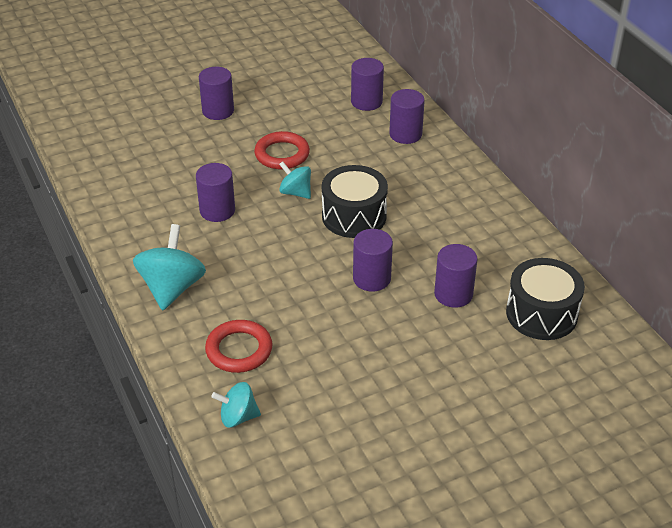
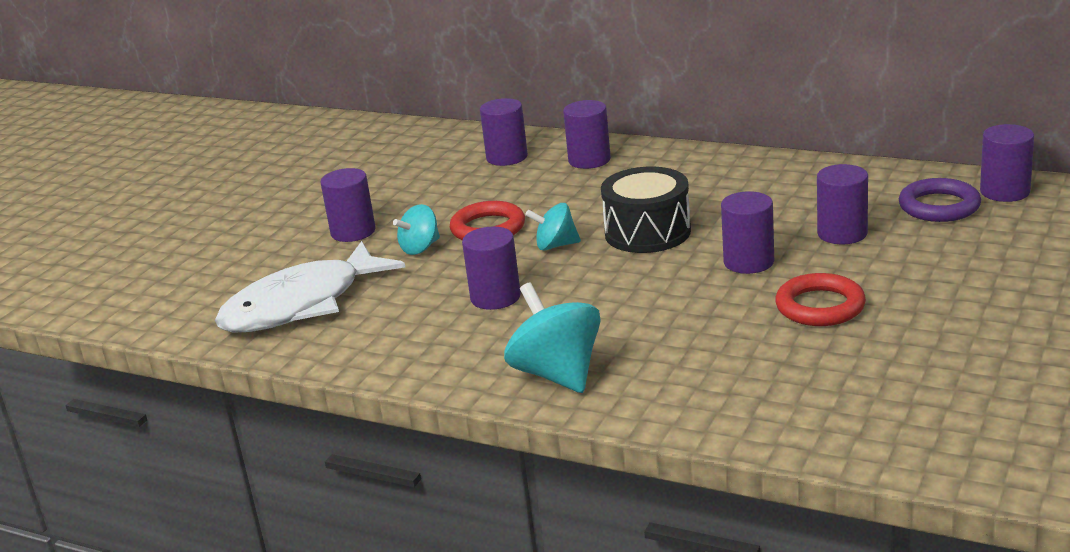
camera: 35 degrees left, 15 degrees down
(130, 150) = (302, 304): none -> white fish
(238, 417) = (815, 421): turquoise spinning top -> turquoise spinning top (420, 248)
(239, 350) = (719, 376): red ring -> red ring (820, 306)
(541, 314) = (939, 206): black drum -> purple ring
(600, 331) = (1005, 192): none -> purple cylinder

